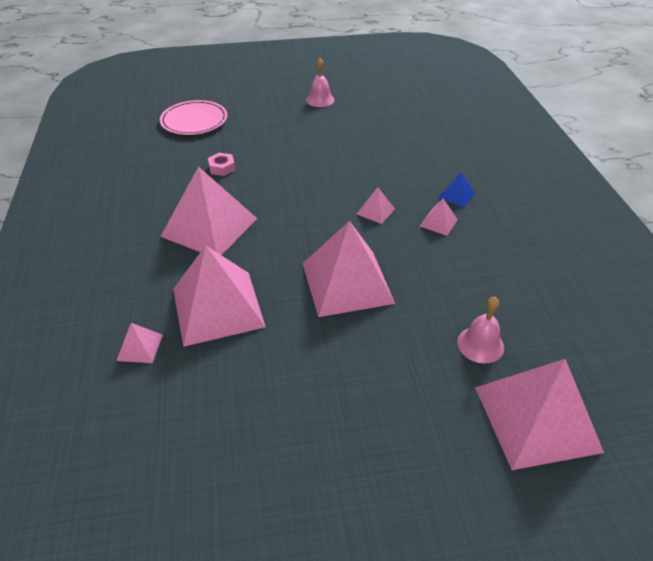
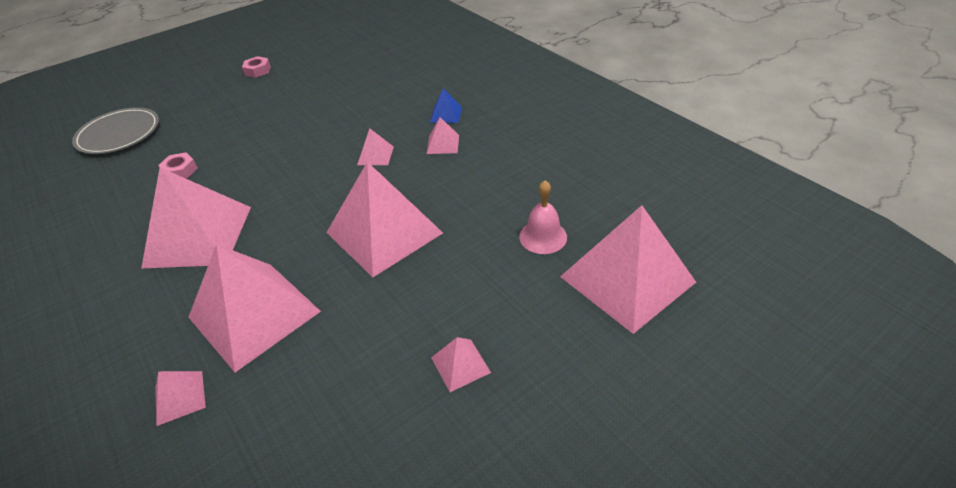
camera: 25 degrees left, 0 degrees up
(194, 121) = (119, 134): pink plate -> grey plate
(320, 100) = (258, 71): pink bell -> pink nut
(348, 422) = (460, 365): none -> pink pyramid

